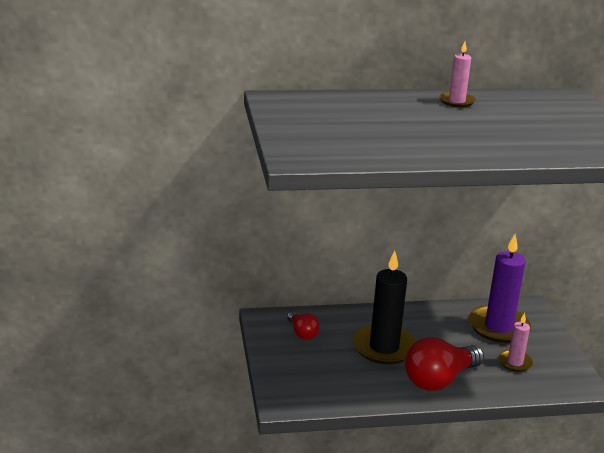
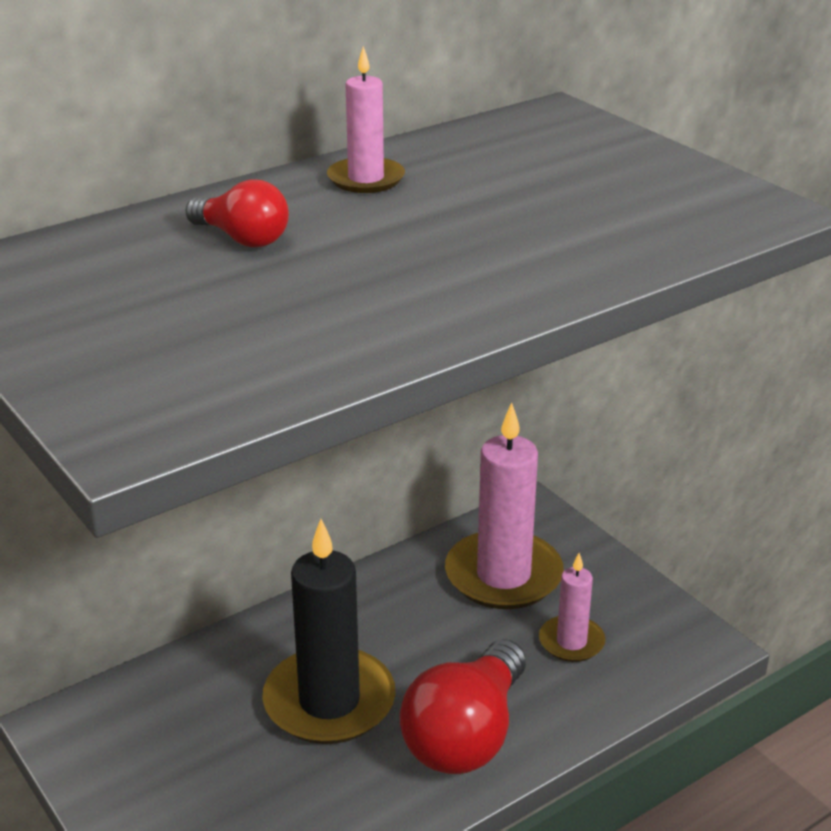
camera: 25 degrees left, 5 degrees up
(302, 333) = (155, 730): red light bulb -> red light bulb (242, 239)
(498, 327) = (503, 575): purple candle -> pink candle

